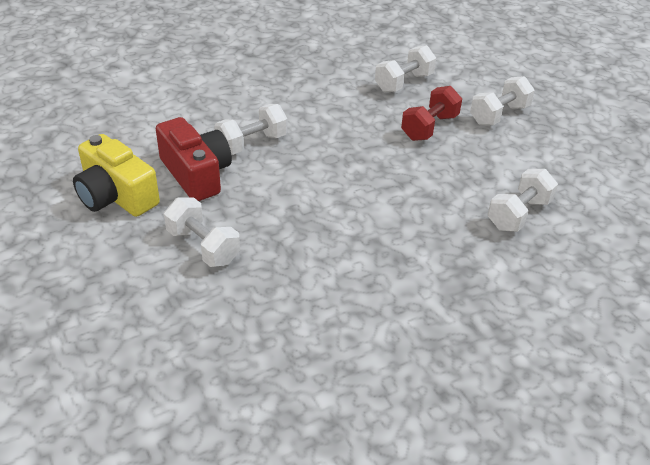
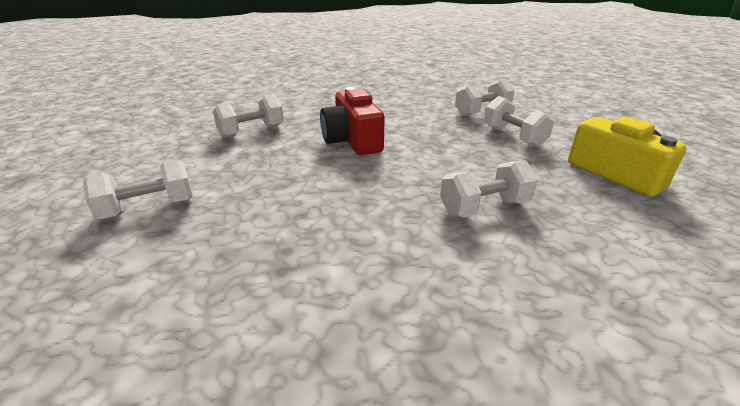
camera: 165 degrees left, 10 degrees down
(196, 174) = (542, 183): red camera -> red camera (352, 140)
(404, 83) = (220, 278): white dumbbell -> white dumbbell (482, 112)
(429, 127) = (253, 203): red dumbbell -> none

